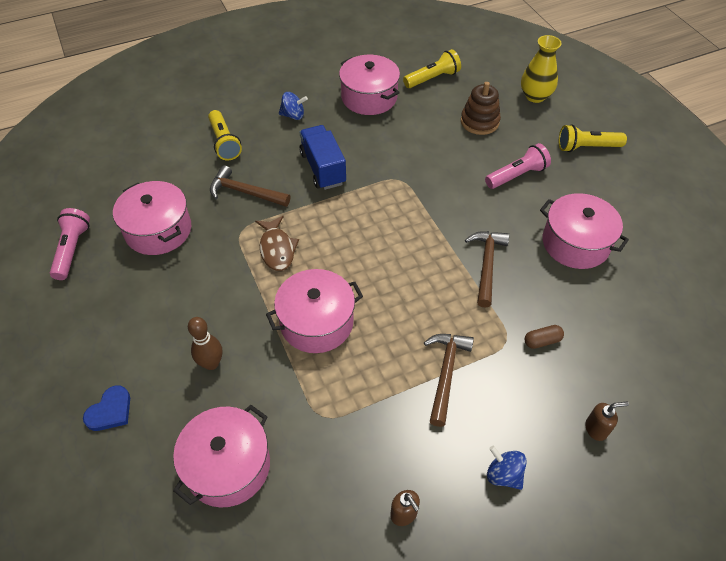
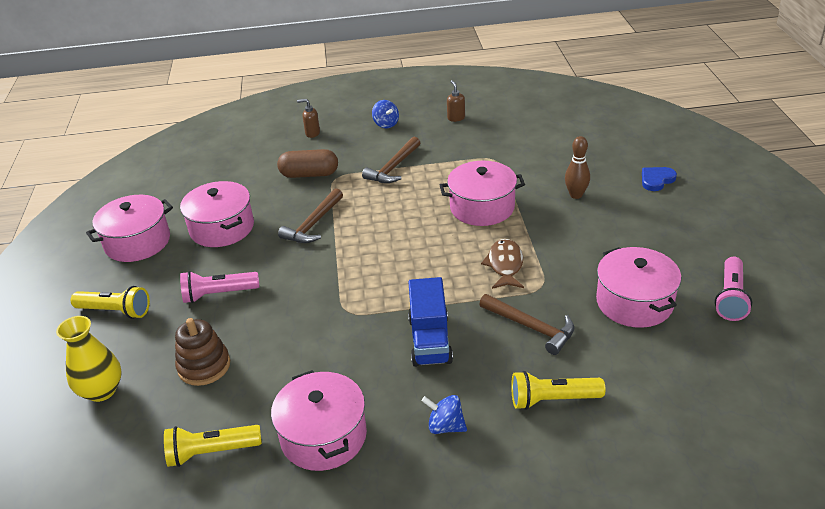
camera: 160 degrees left, 15 degrees down
(224, 143) = (552, 400): yellow flashlight -> yellow flashlight turned 90 degrees counterclockwise
(228, 466) = (565, 146): pink pot -> pink pot (137, 242)
(542, 341) = (309, 174): brown capsule -> brown capsule, size x1.86

